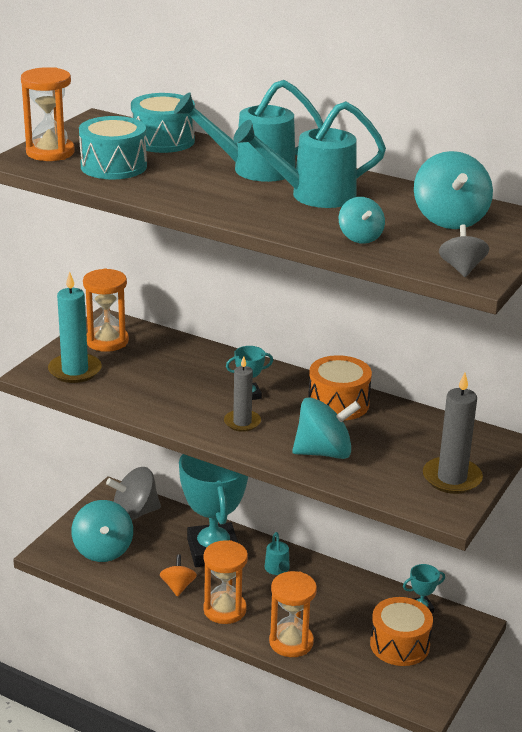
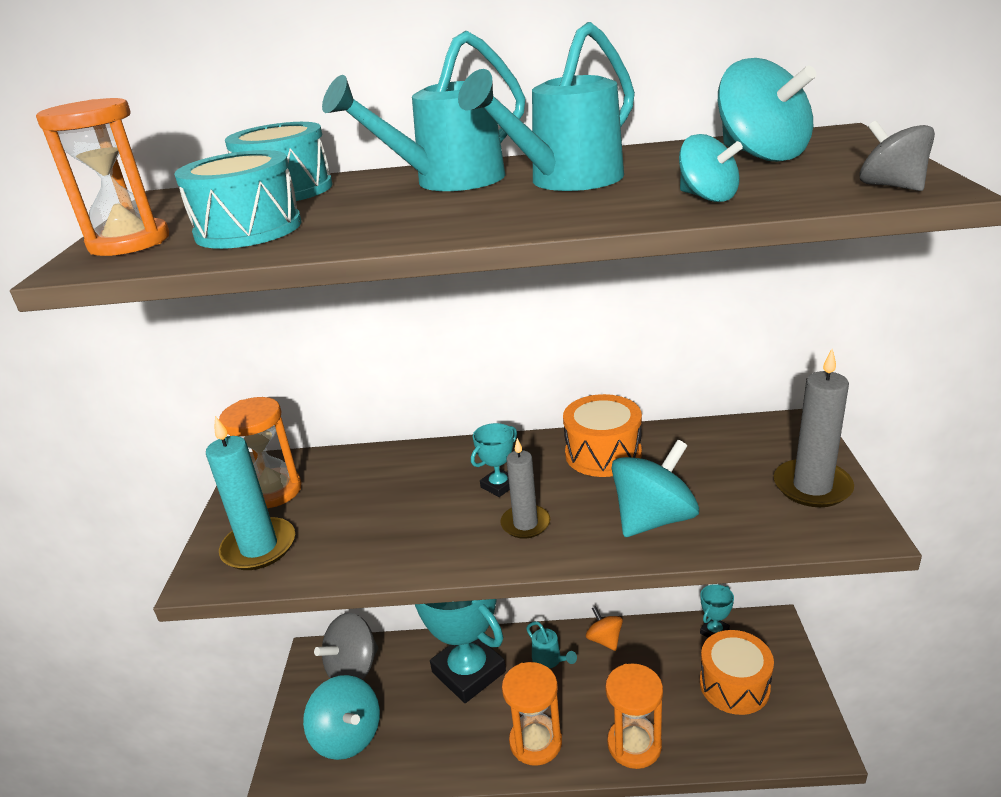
camera: 25 degrees left, 0 degrees up
(178, 586) = (464, 739): orange spinning top -> orange spinning top (604, 639)

